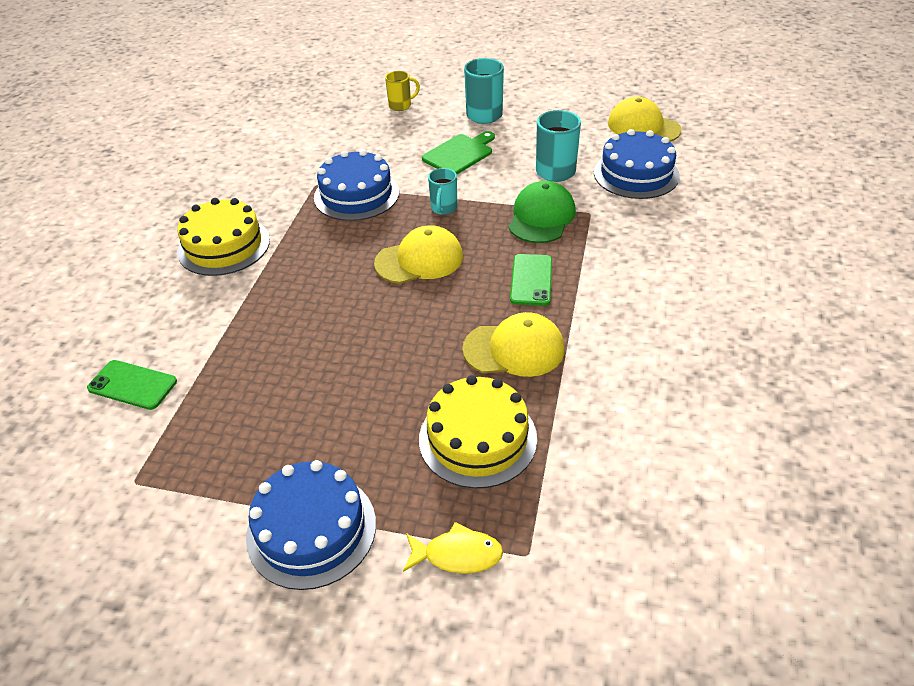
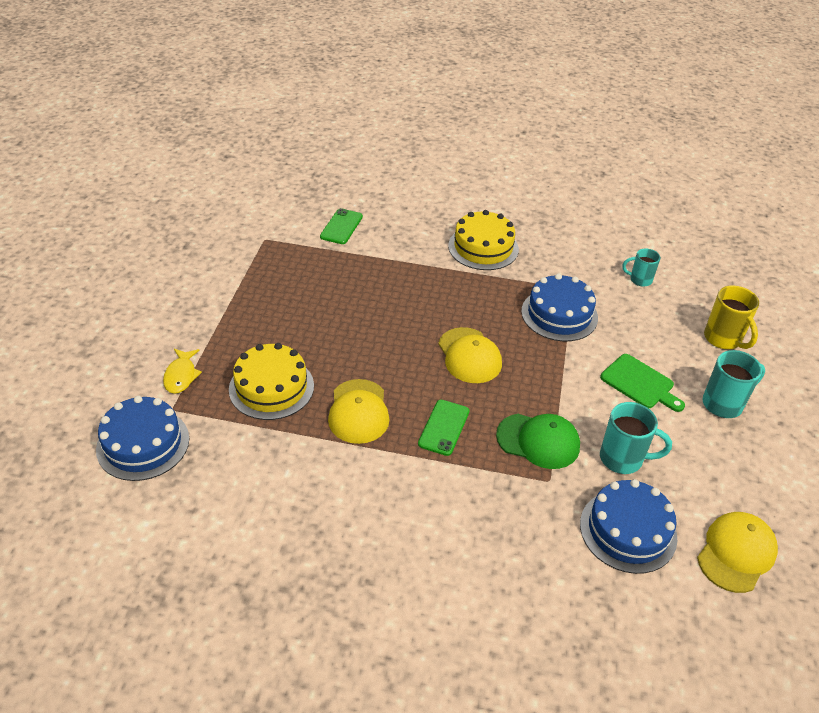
camera: 85 degrees right, 0 degrees up
(311, 529) = (215, 312): blue cake -> blue cake (143, 444)
(401, 106) = (723, 339): yellow mug -> yellow mug, size x1.57
(443, 208) = (544, 371): turquoise mug -> turquoise mug (639, 280)
(531, 280) = (444, 427): green phone -> green phone turned 75 degrees counterclockwise

